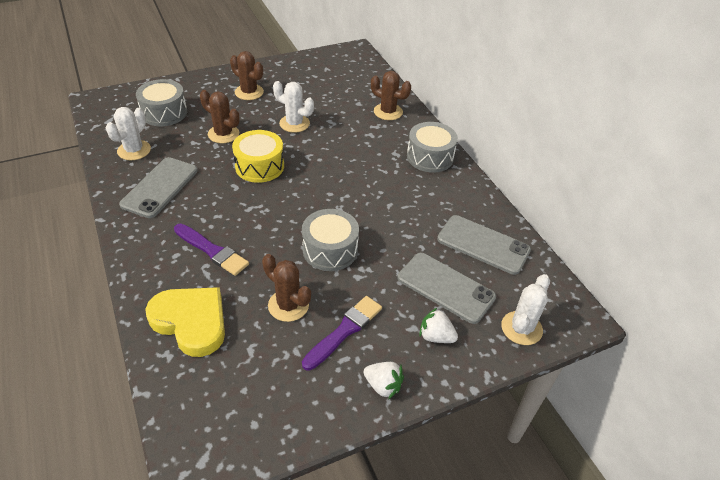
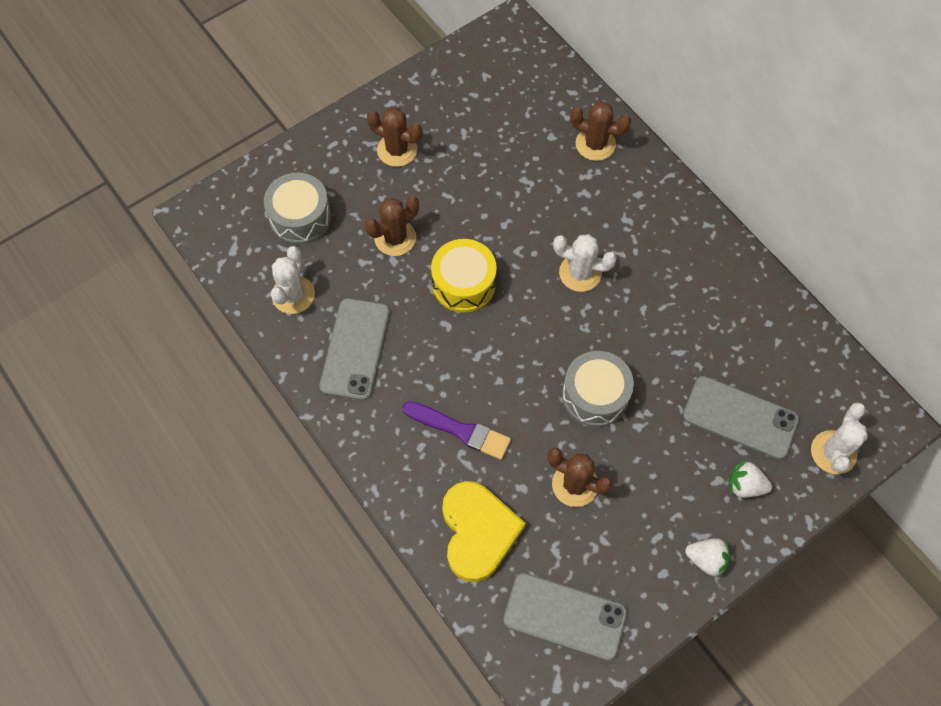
camera: 10 degrees left, 20 degrees up
(191, 322) = (478, 532): yellow heart -> yellow heart turned 60 degrees clockwise
(223, 134) = (395, 238): brown cactus -> brown cactus turned 60 degrees counterclockwise
(294, 123) = (480, 196): white cactus -> white cactus (580, 273)
(344, 331) = (646, 503): purple brush -> none
(430, 157) = (671, 215): grey drum -> none
(483, 245) = (768, 345): grey phone -> grey phone (565, 616)

